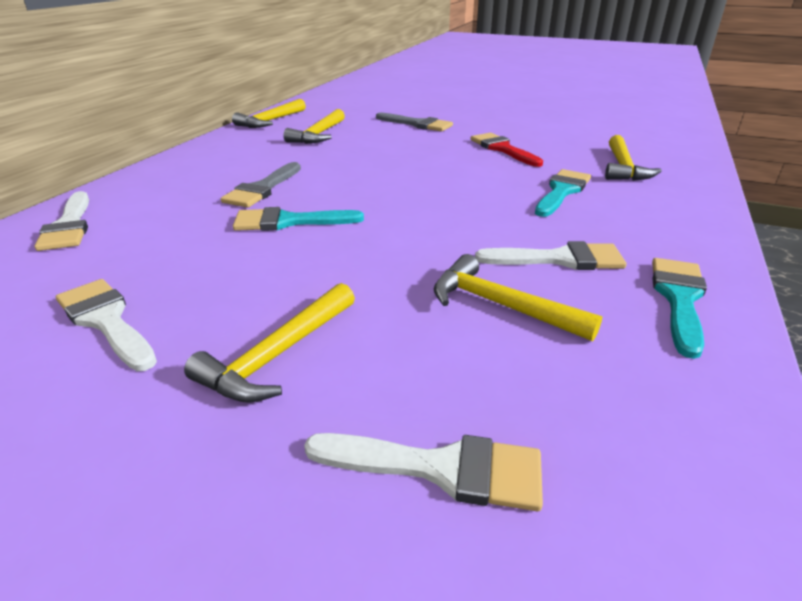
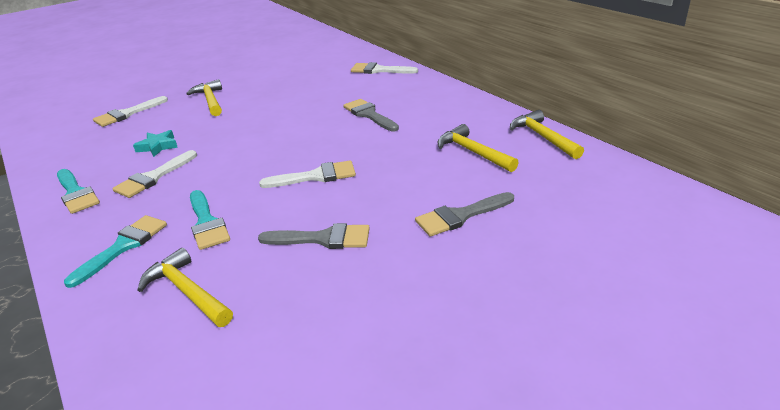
camera: 125 degrees right, 0 degrees up
(105, 320) = (278, 77): white brush -> white brush (316, 176)
(288, 222) = (311, 116): turquoise brush -> turquoise brush (123, 246)
(500, 305) = (158, 146): yellow hammer -> turquoise star
(502, 149) = (323, 238): red brush -> grey brush

